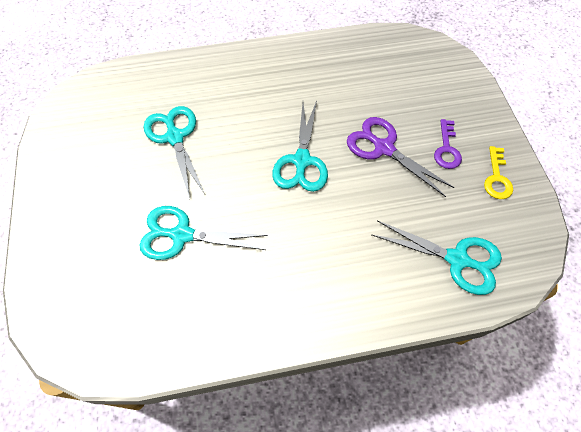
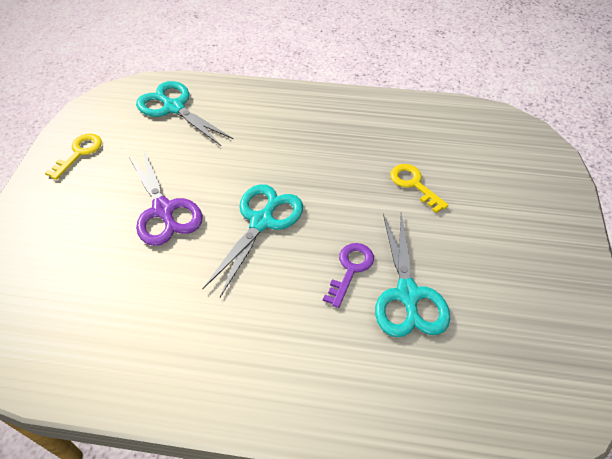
camera: 160 degrees left, 10 degrees down
(182, 235) = (414, 184): turquoise scissors -> yellow key
(446, 149) = (99, 191): purple key -> purple key (350, 269)

